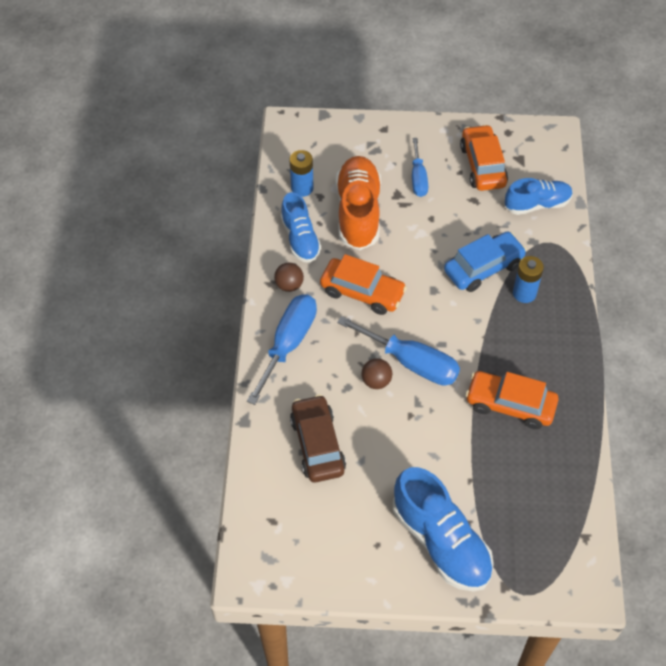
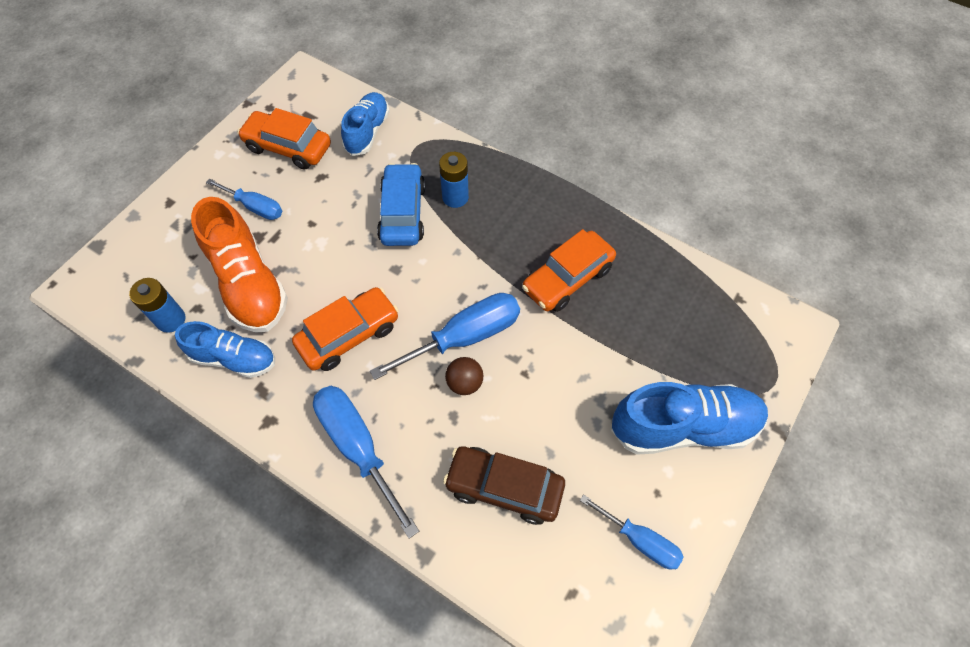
camera: 60 degrees left, 5 degrees up
(289, 285) = (284, 404): brown ball -> none
(335, 548) = (640, 540): none -> blue screwdriver
(358, 212) = (248, 283): orange shoe -> orange shoe turned 150 degrees counterclockwise

